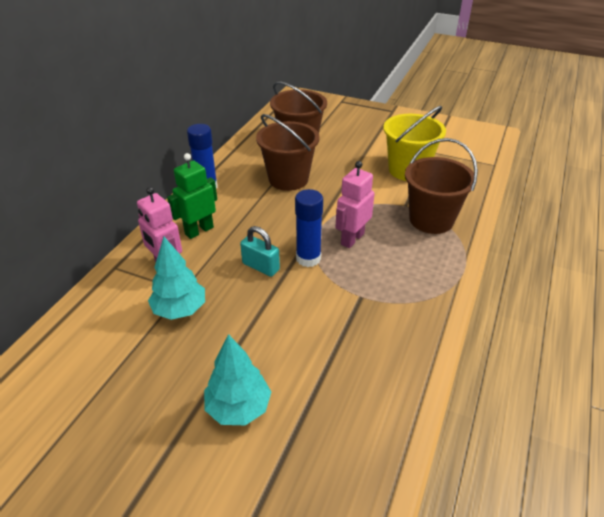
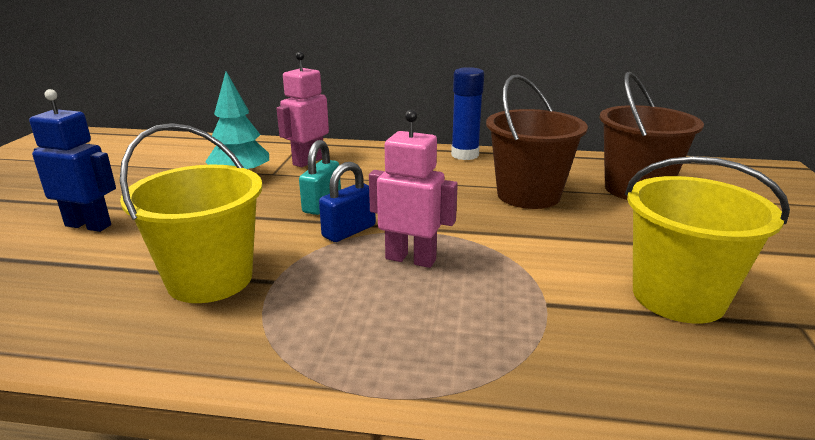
camera: 75 degrees right, 15 degrees down
(199, 230) = (377, 164): green robot -> none
(238, 407) = (88, 225): turquoise tree -> blue robot
(308, 258) = (349, 231): blue glue stick -> blue padlock
(352, 325) = (210, 279): none -> yellow bucket
(431, 220) = (521, 339): brown bucket -> none

